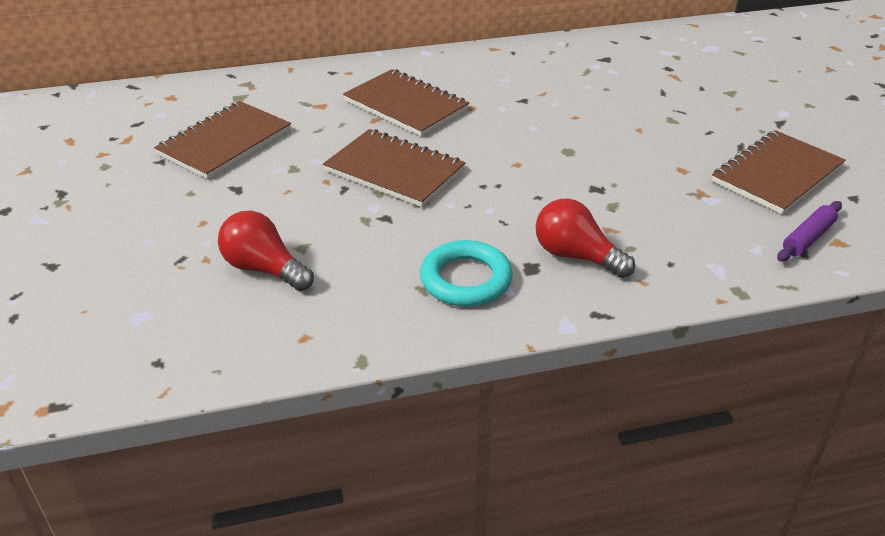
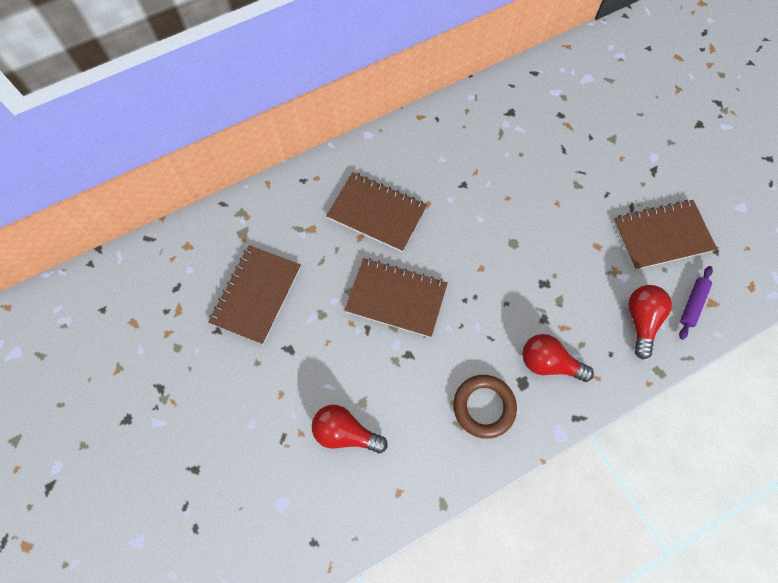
camera: 15 degrees left, 30 degrees up
(466, 279) = (484, 407): turquoise ring -> brown ring
(725, 241) = (641, 321): none -> red light bulb
(777, 174) = (662, 236): brown notebook -> brown notebook turned 45 degrees clockwise

